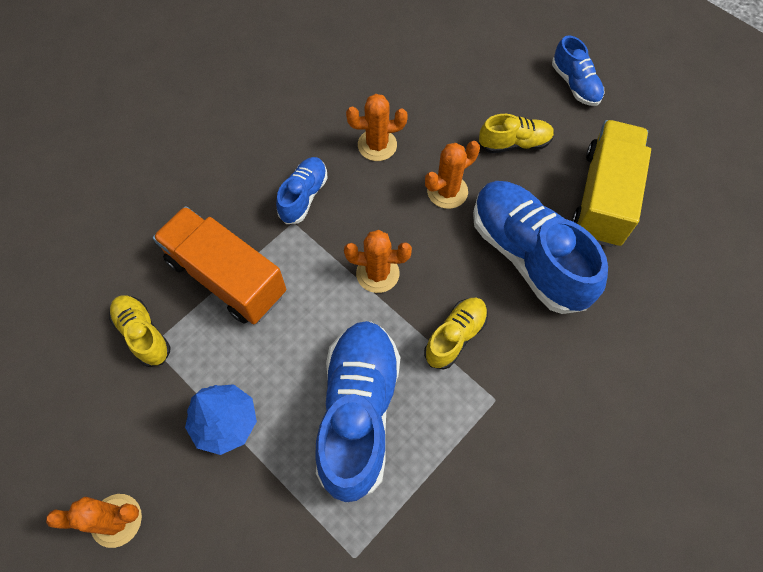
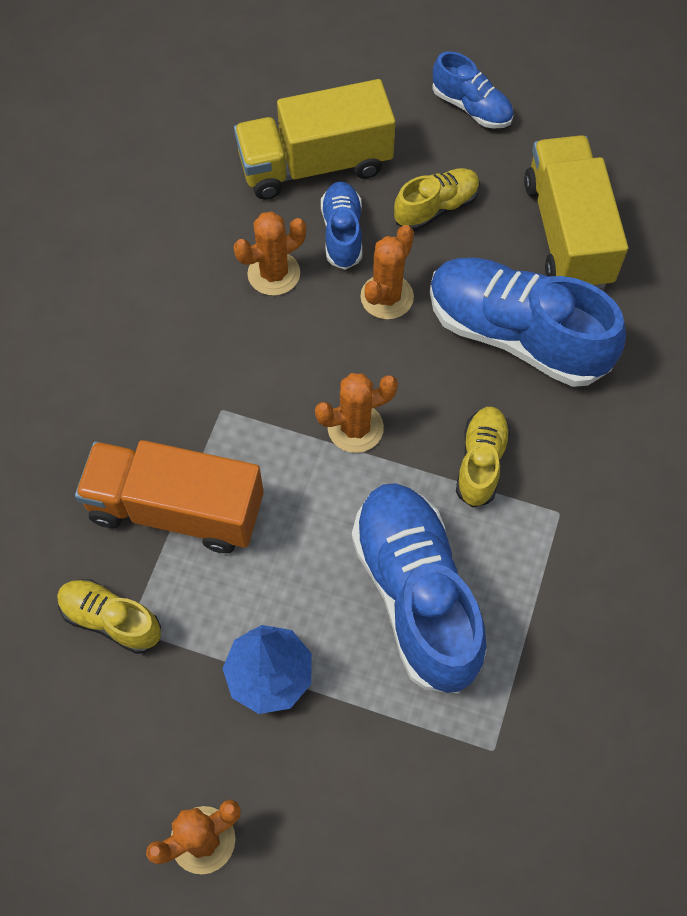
camera: 25 degrees left, 0 degrees up
(303, 196) = (217, 372): blue shoe -> blue shoe (342, 233)
(444, 83) = (315, 165): none -> yellow truck

